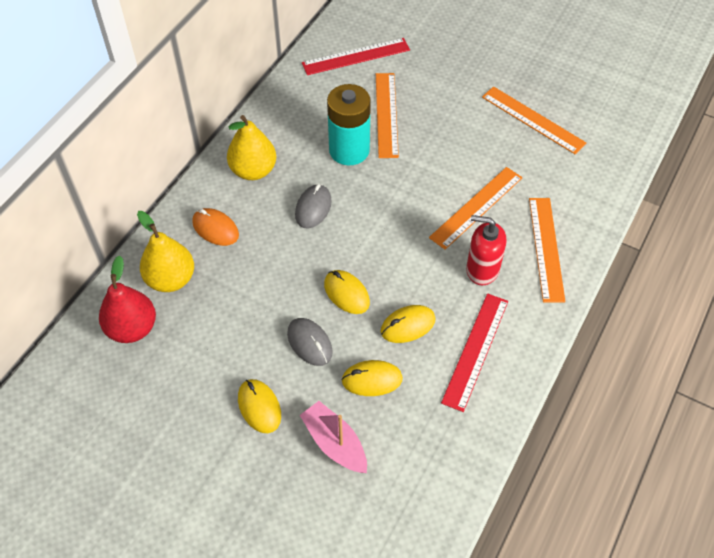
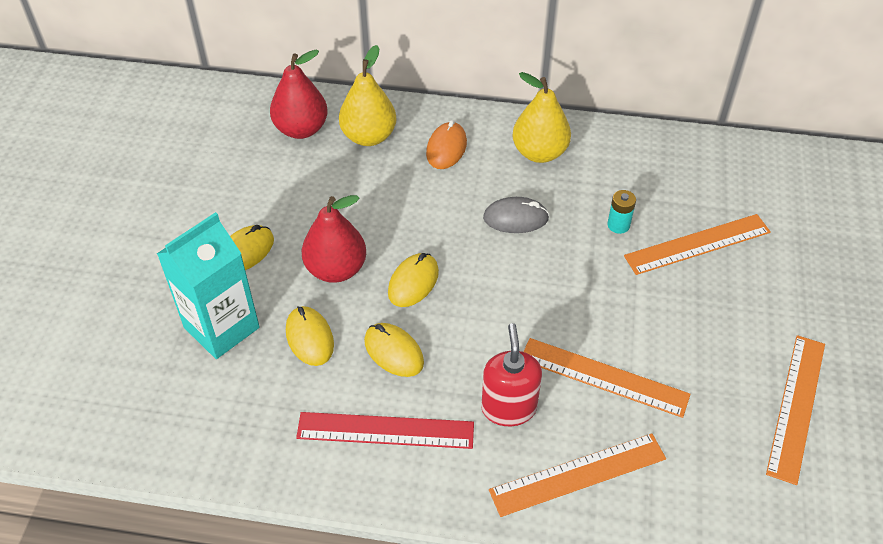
camera: 70 degrees right, 5 degrees down
(309, 343) = (336, 269): grey mouse -> red pear
(335, 443) = (221, 327): pink boat -> turquoise carton
(349, 150) = (618, 225): turquoise battery -> turquoise battery, size x0.44
(356, 57) = (771, 188): red ruler -> none

